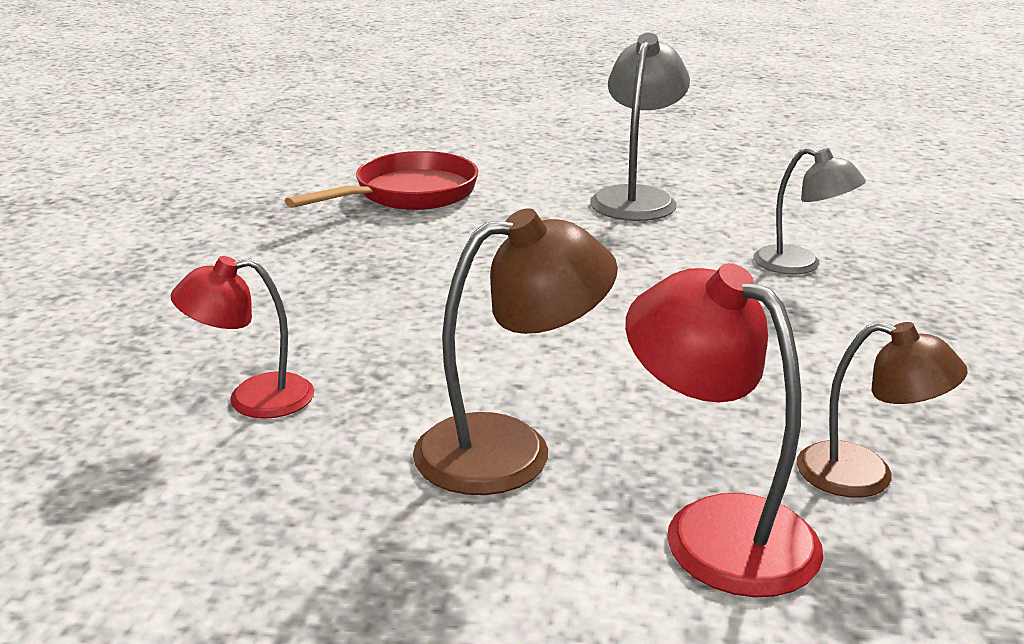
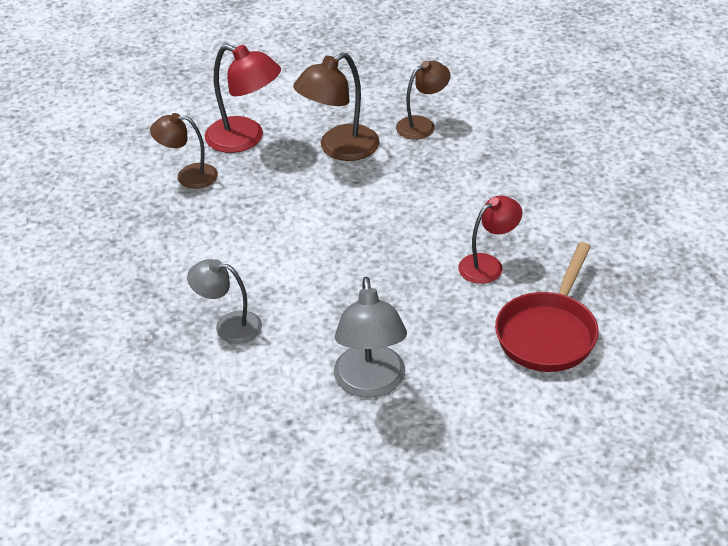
camera: 160 degrees right, 15 degrees up
(253, 399) = (468, 142): red lamp -> red lamp (488, 265)
(301, 453) = (422, 125): none -> brown lamp

